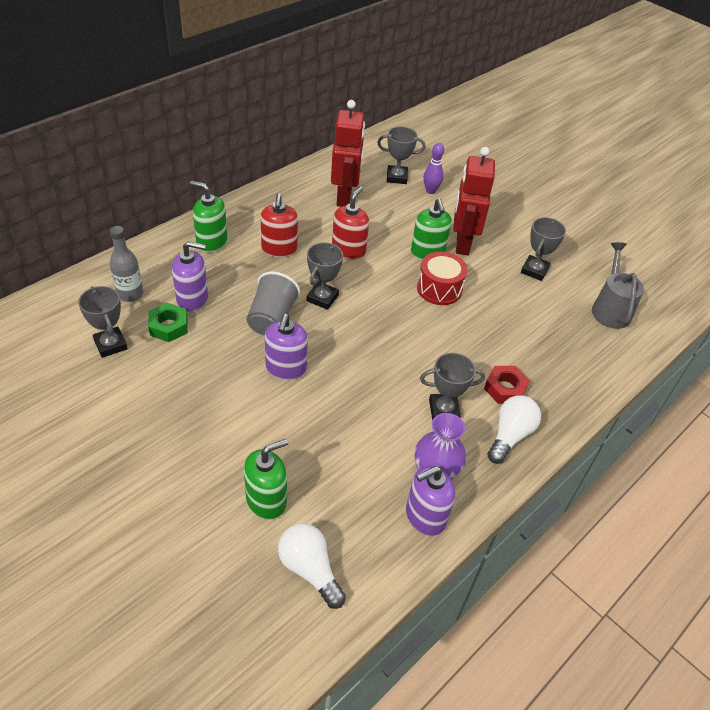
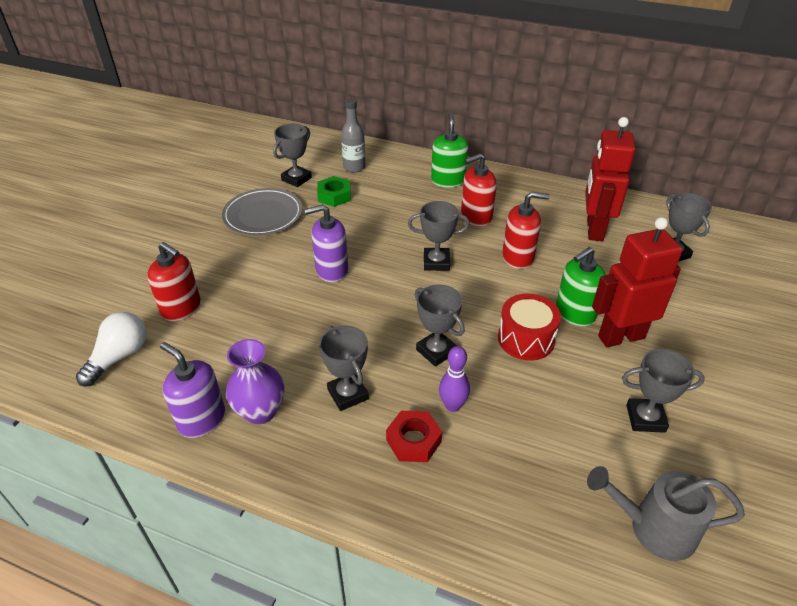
camera: 70 degrees right, 5 degrees down
(156, 392) = (263, 215): none -> grey plate
(192, 299) = (373, 196): purple soap dispenser -> none
(266, 500) = (181, 308): green soap dispenser -> red soap dispenser
(272, 318) = (385, 242): grey cup -> none
(344, 197) = (594, 230): red robot -> red robot turned 120 degrees clockwise
(425, 341) = (436, 351): none -> grey trophy
(430, 191) = (683, 285): purple bowling pin -> purple bowling pin (452, 406)
(510, 435) = (344, 464): white light bulb -> none
(610, 309) = (654, 528): grey watering can -> grey watering can turned 150 degrees counterclockwise

